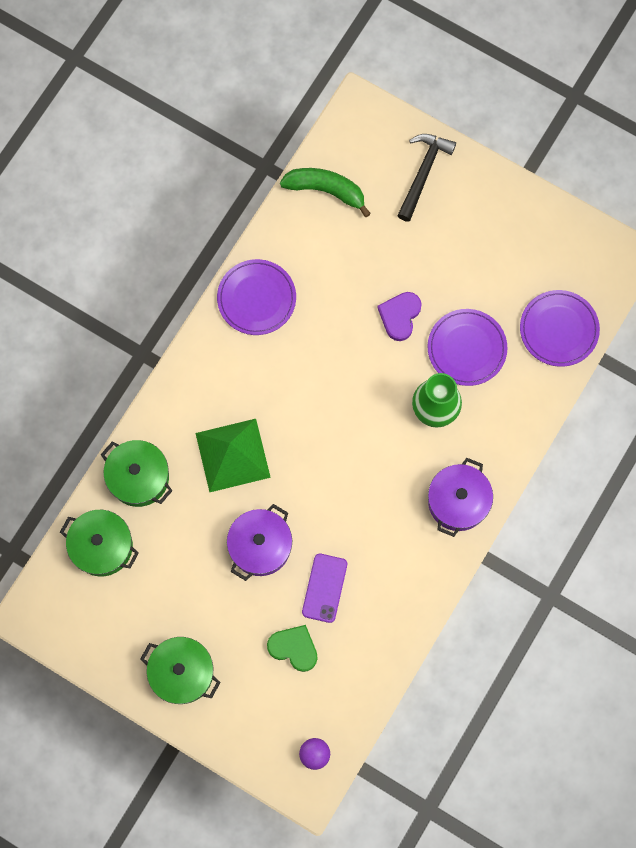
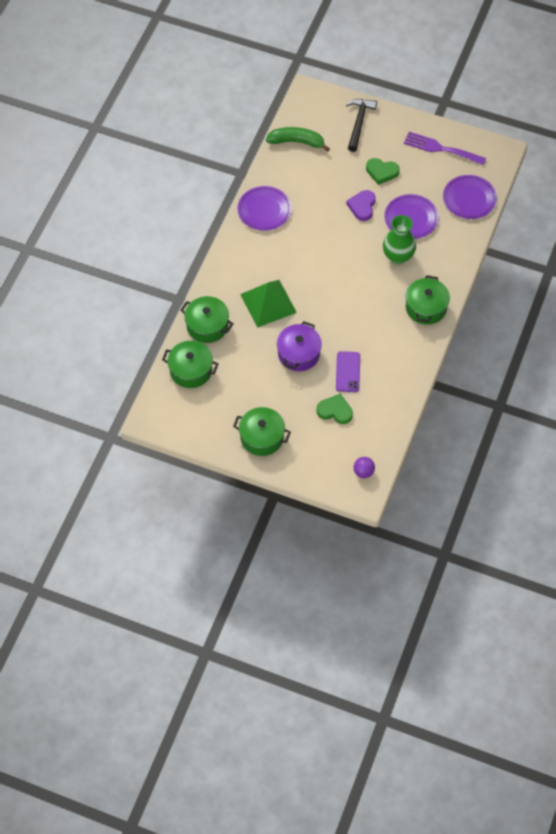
camera: 10 degrees left, 15 degrees down
(440, 262) = (381, 172): none -> green heart
(458, 501) = (426, 307): purple pot -> green pot
(534, 237) = (441, 149): none -> purple fork

